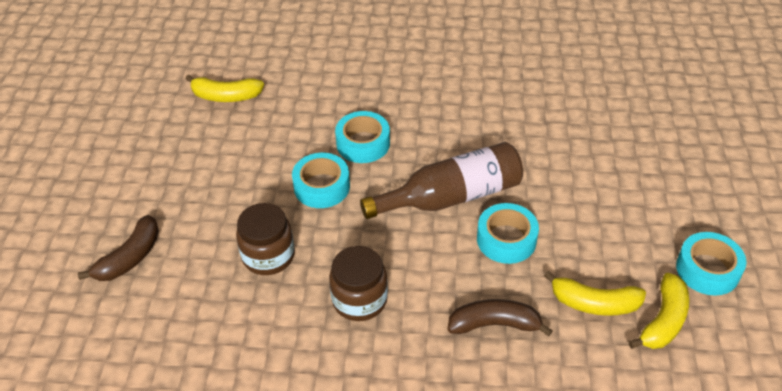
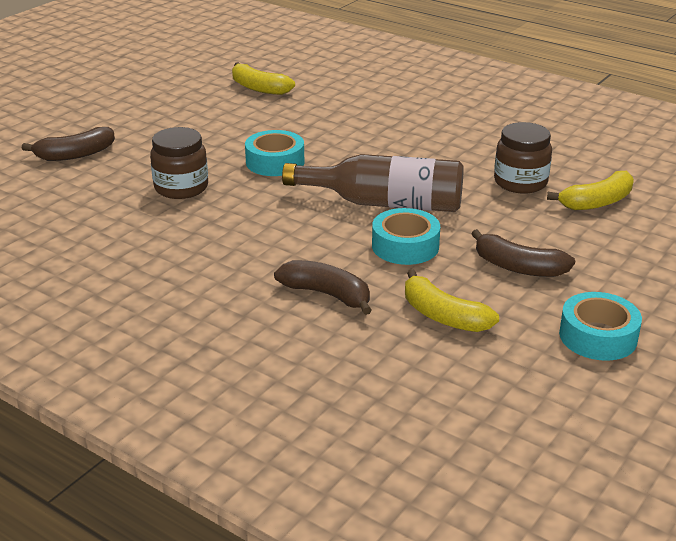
camera: 30 degrees right, 15 degrees down
(359, 300) = (225, 238): brown jar -> brown jar (520, 182)
(363, 143) = (343, 147): turquoise tape -> none
(602, 223) = (518, 267): none -> brown banana
(663, 320) = (503, 353): yellow banana -> yellow banana (597, 202)

